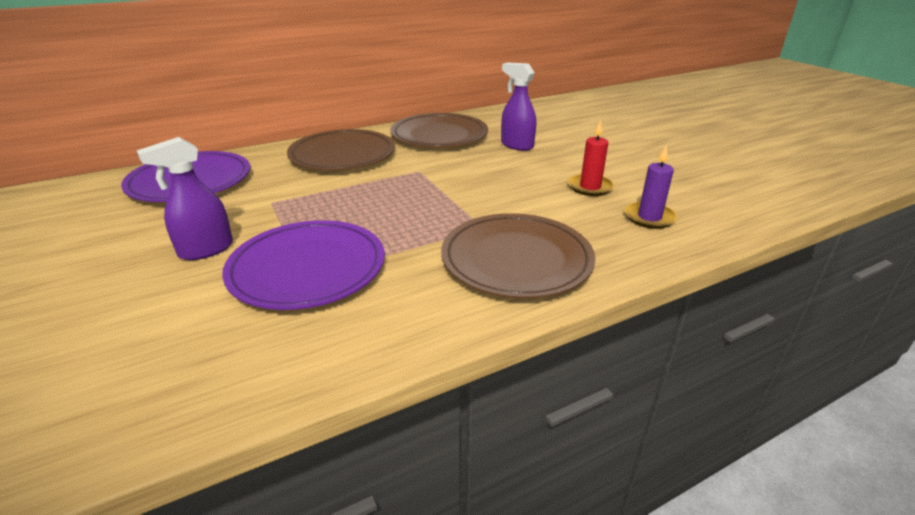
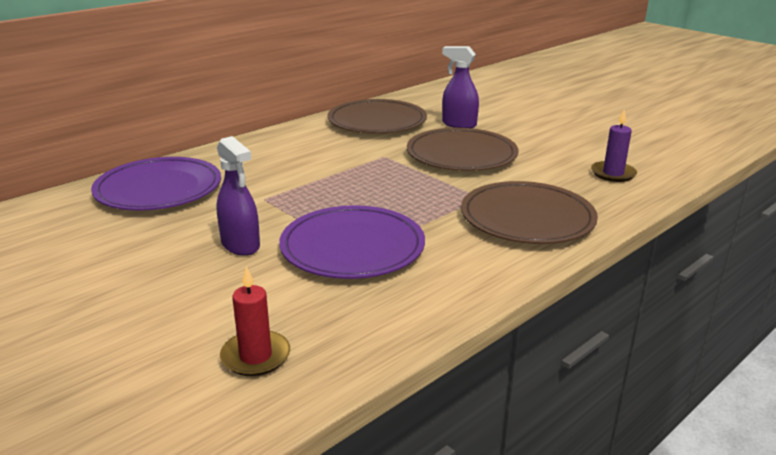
camera: 15 degrees left, 5 degrees down
(206, 250) = (240, 245): purple spray bottle -> purple spray bottle turned 75 degrees counterclockwise
(342, 155) = (295, 149): brown plate -> brown plate (461, 155)
(590, 187) = (549, 154): red candle -> red candle (255, 356)

